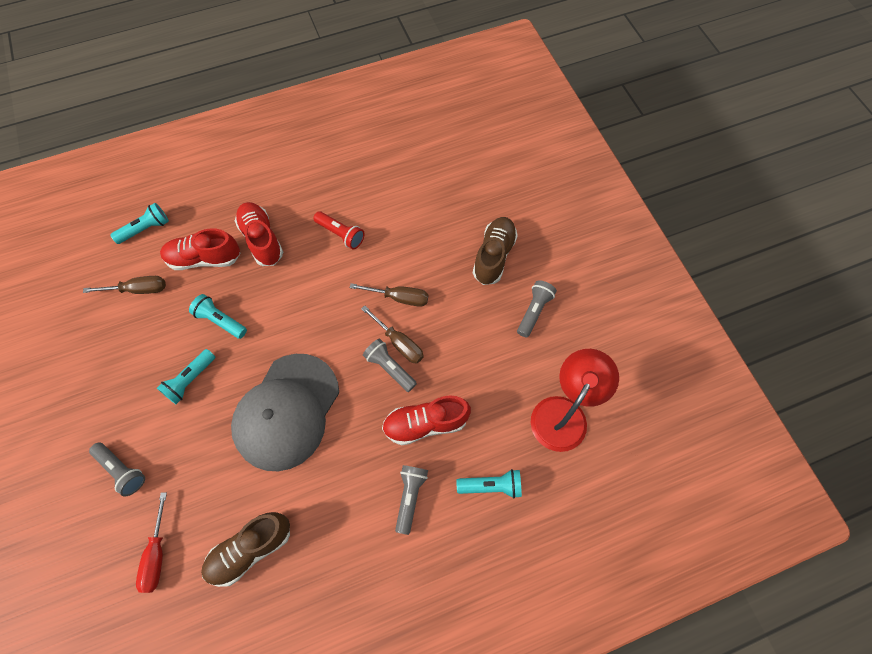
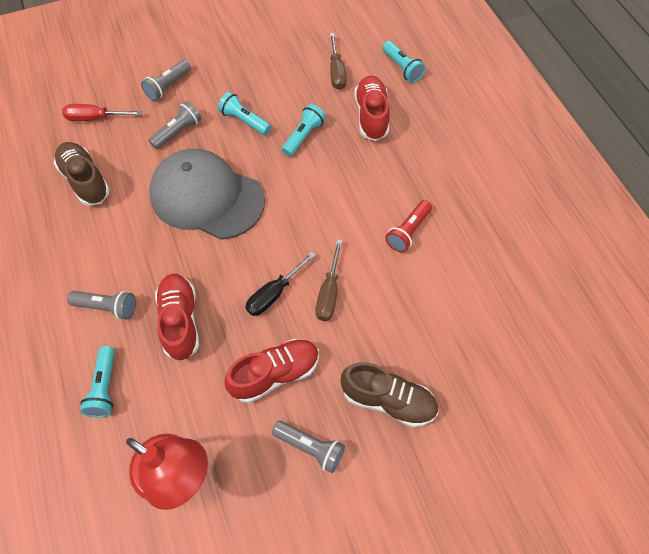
camera: 90 degrees right, 5 degrees down
(262, 240) = (396, 160): red shoe -> red shoe (275, 374)
(389, 368) = (245, 285): grey flashlight -> grey flashlight (178, 132)
(399, 343) = (273, 294): brown screwdriver -> black screwdriver

